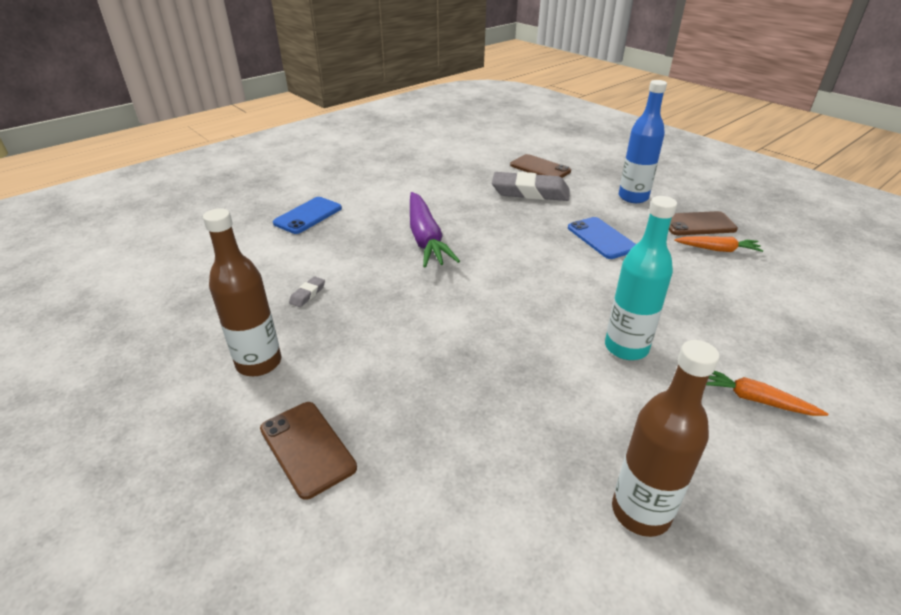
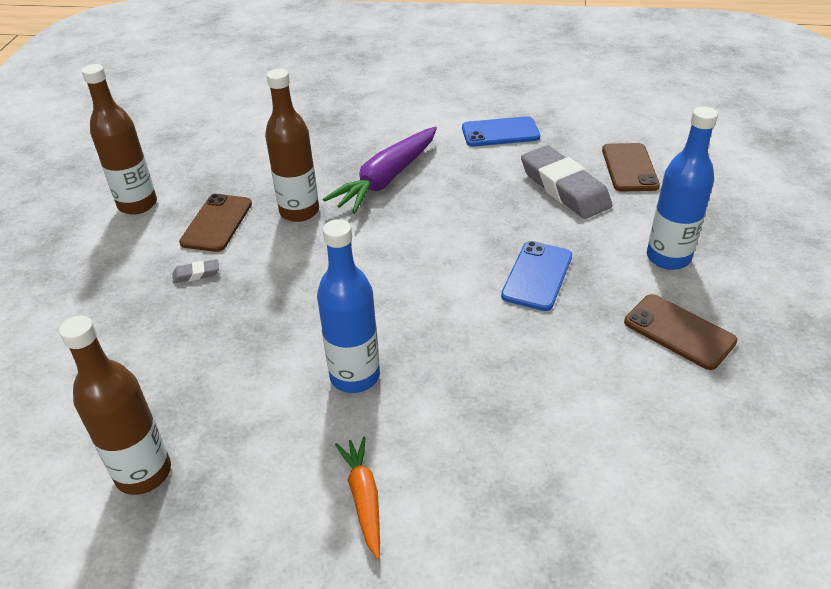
camera: 50 degrees right, 5 degrees up
(307, 294) = (236, 174): grey eraser -> grey eraser (196, 274)
(307, 448) = (75, 275): brown phone -> brown phone (217, 223)
(308, 216) = (341, 107): blue phone -> blue phone (500, 132)
(406, 288) = (299, 211): none -> brown bottle
(626, 348) = (355, 376): turquoise bottle -> blue bottle
(718, 249) = (638, 370): orange carrot -> none

